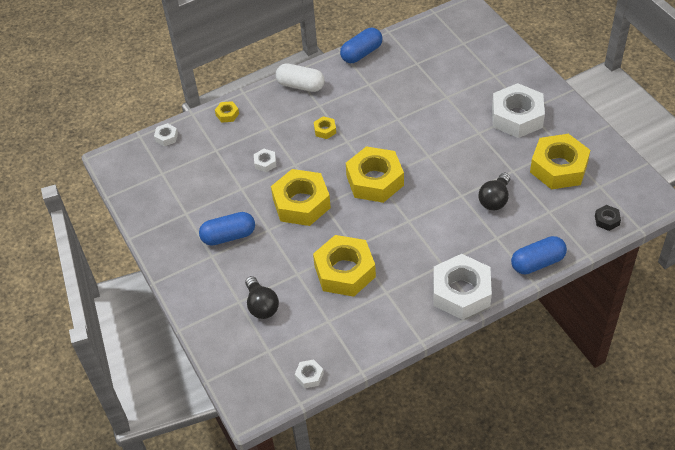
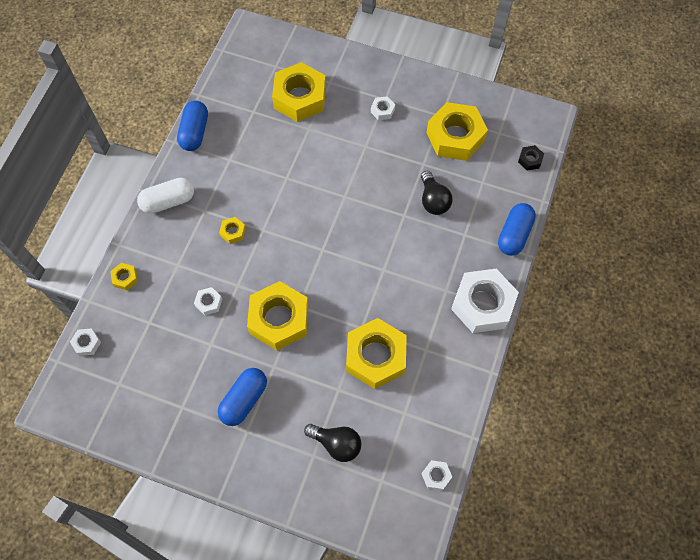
camera: 45 degrees left, 15 degrees up
(375, 180) = (321, 251): yellow nut -> yellow nut (300, 97)
(517, 117) = (382, 110): white nut -> white nut, size x0.42

